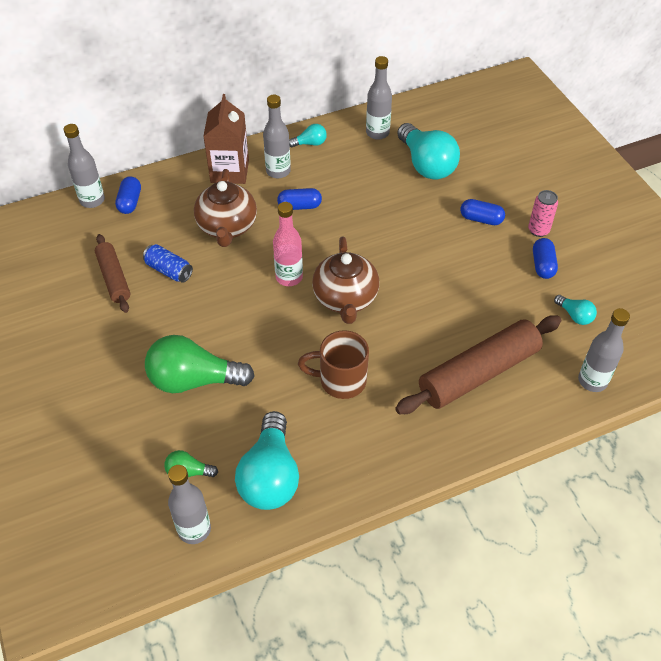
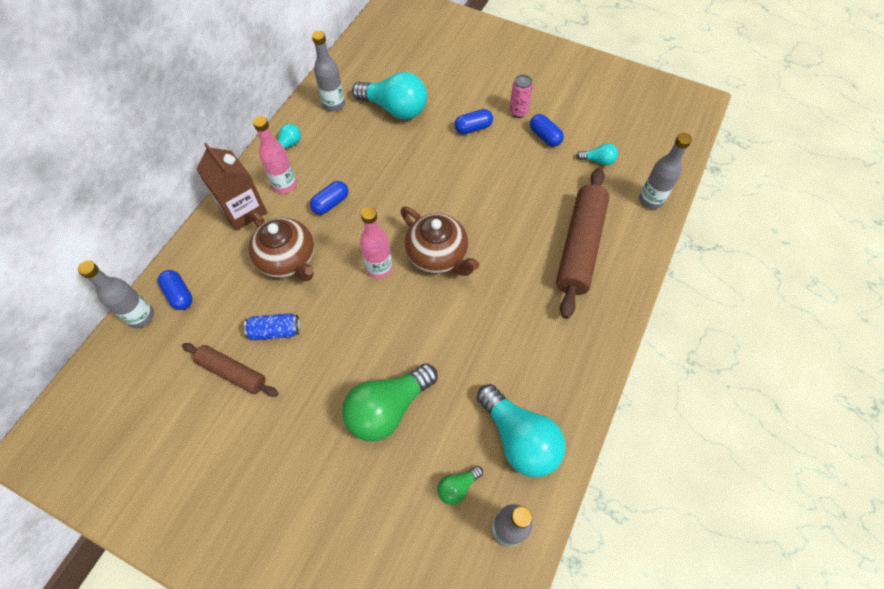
camera: 40 degrees left, 10 degrees up
(278, 171) = (285, 185): grey bottle -> pink bottle
(341, 380) = (496, 323): brown mug -> none

